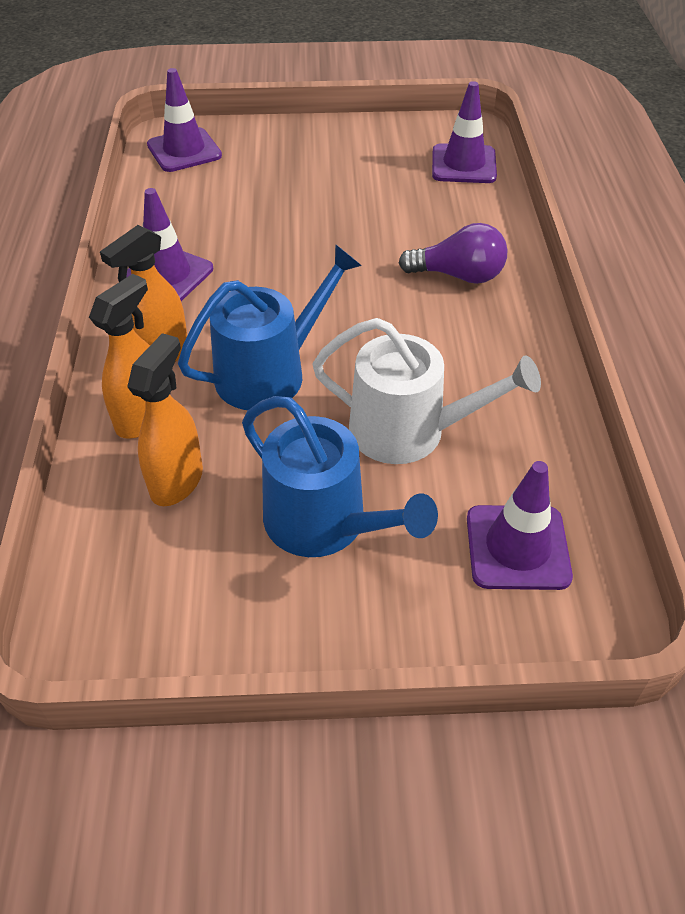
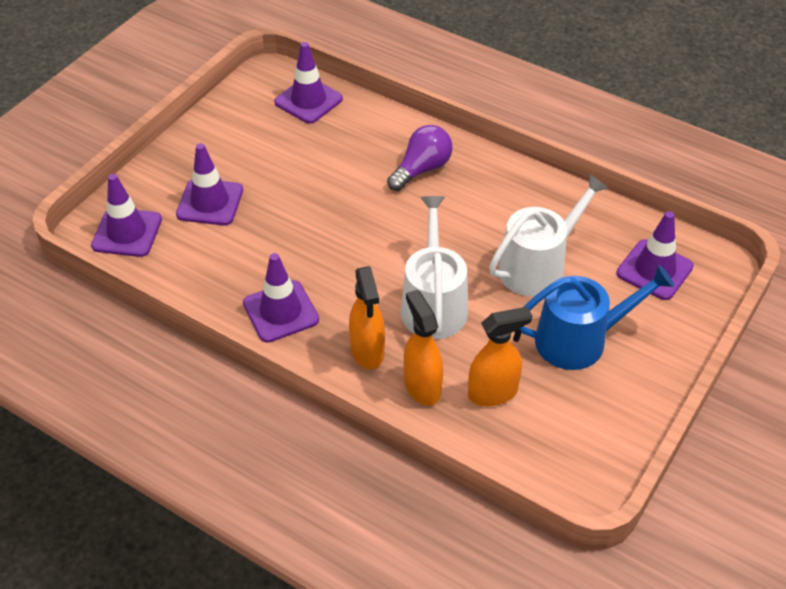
camera: 55 degrees left, 0 degrees up
(177, 481) = (493, 393): orange spray bottle -> orange spray bottle turned 105 degrees clockwise
(265, 173) = (210, 202): none -> purple traffic cone
(269, 373) = (433, 304): blue watering can -> white watering can

